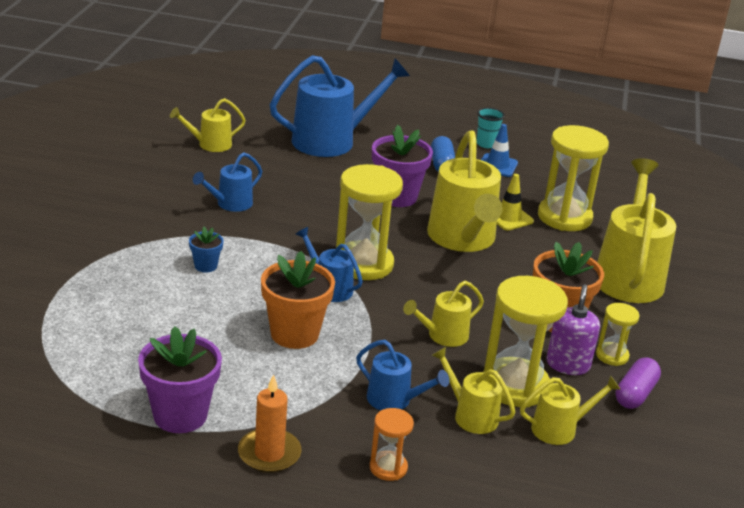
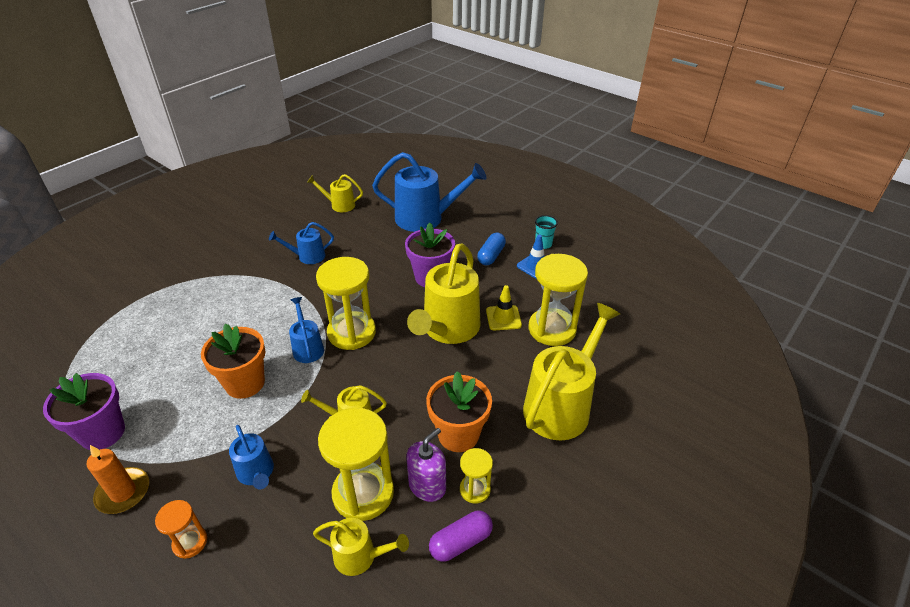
camera: 30 degrees right, 10 degrees up
(205, 266) = (243, 305): blue flower pot -> none
(470, 415) = (300, 511): yellow watering can -> none

